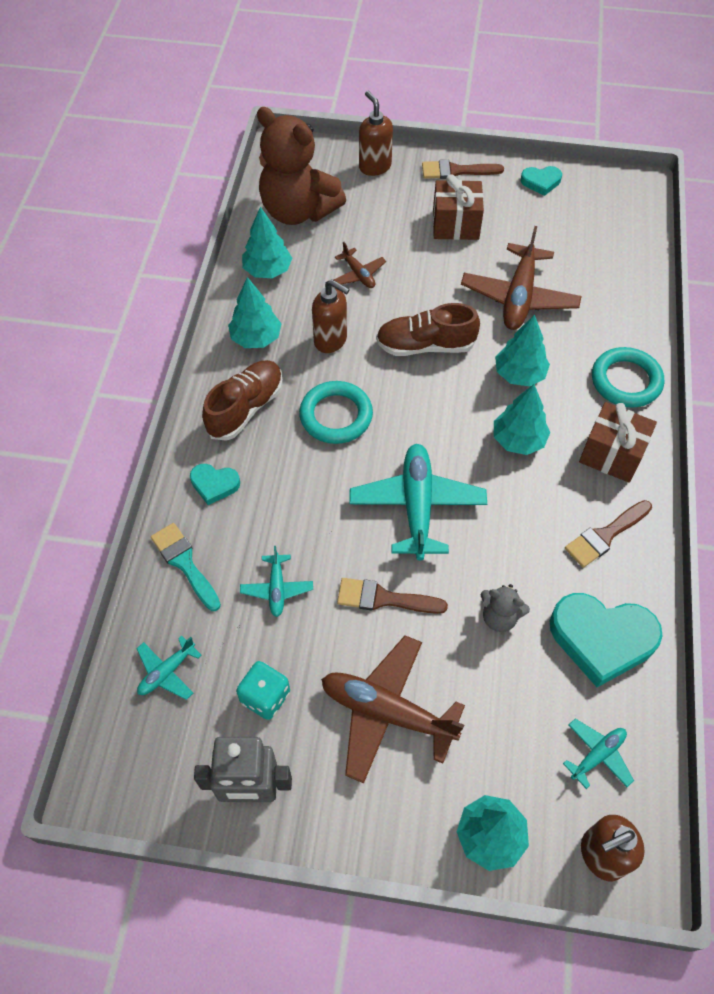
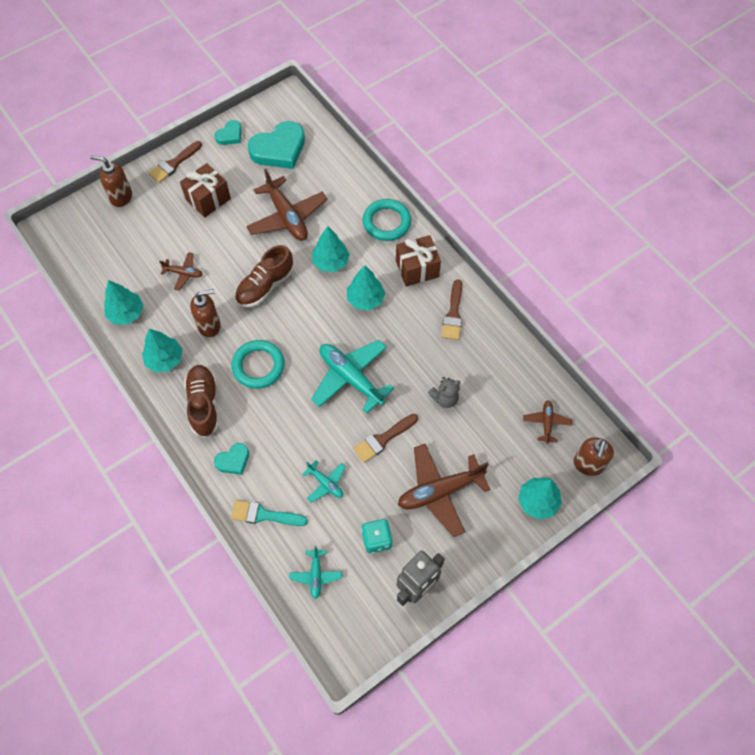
camera: 45 degrees left, 5 degrees up
(298, 211) = (104, 261): brown teddy bear -> none
(597, 755) = (546, 423): turquoise plane -> brown plane
(601, 639) = (498, 367): turquoise heart -> turquoise heart (279, 149)

